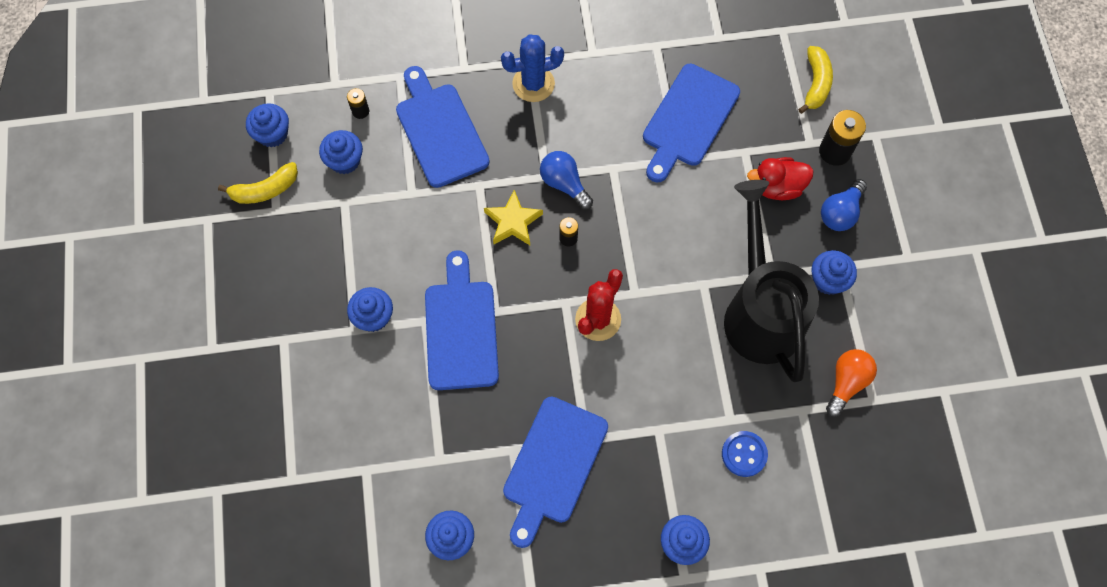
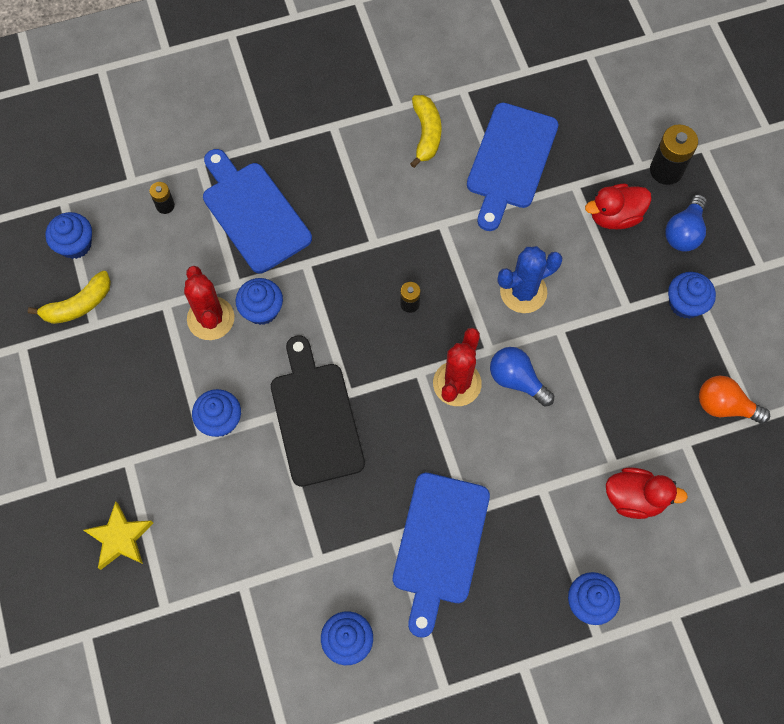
camera: 10 degrees left, 0 degrees up
(345, 160) = (158, 260): blue cupcake -> blue cupcake (262, 310)
(382, 222) = (210, 318): none -> red cactus
(461, 329) = (315, 418): blue cutting board -> black cutting board
(513, 222) = (348, 296): yellow star -> yellow star (120, 538)
(533, 84) = (342, 149): blue cactus -> blue cactus (523, 292)
(564, 184) = (395, 248): blue light bulb -> blue light bulb (516, 380)
(744, 454) = (635, 498): blue button -> red duck
(760, 312) = (622, 348): black watering can -> none
(815, 83) = (633, 104): yellow banana -> yellow banana (426, 134)
(846, 382) = (724, 406): orange light bulb -> orange light bulb turned 90 degrees counterclockwise

